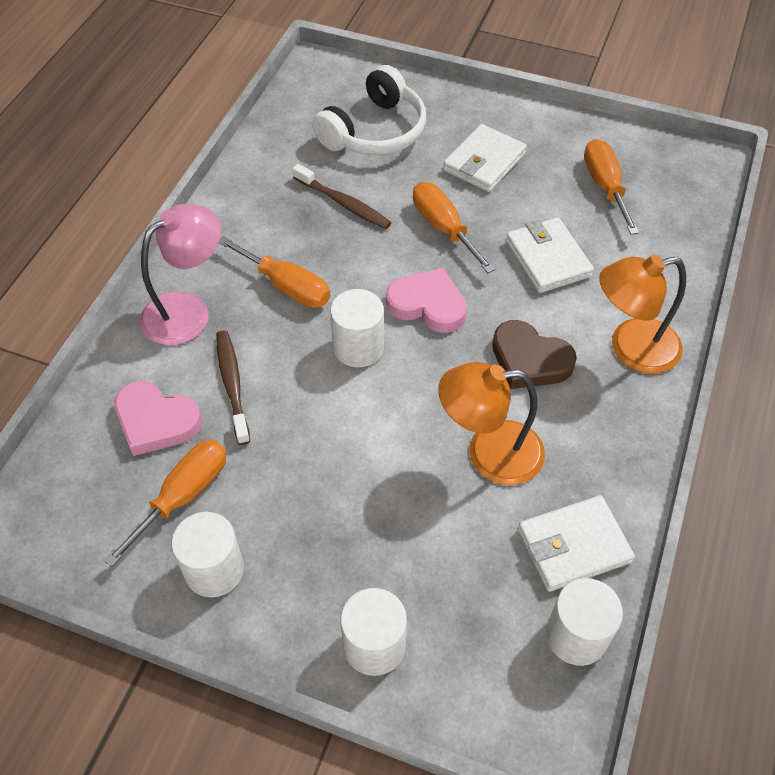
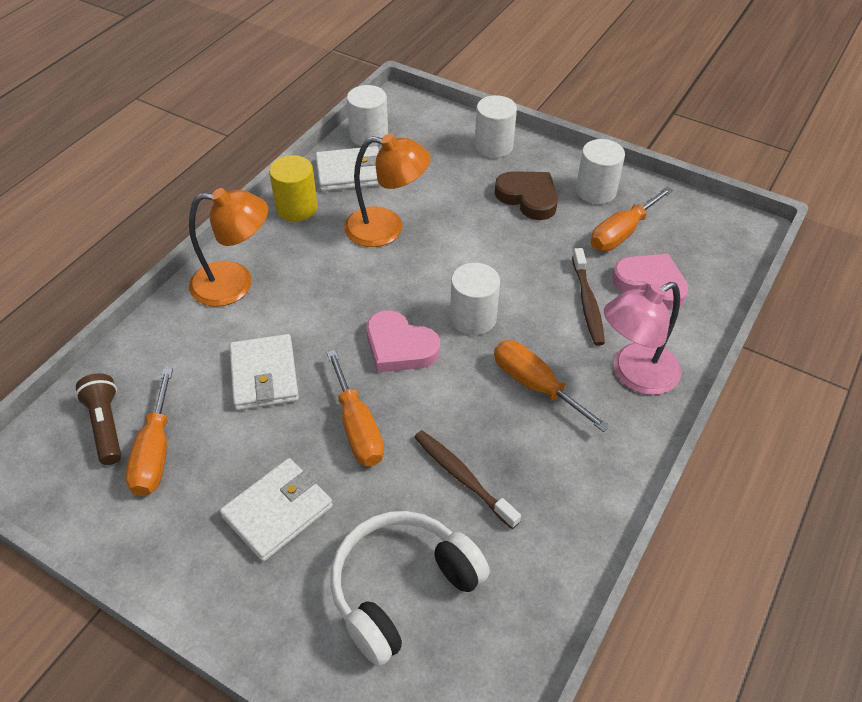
camera: 170 degrees left, 5 degrees down
(529, 360) = (326, 287): brown heart -> brown heart (528, 197)
(616, 468) = (296, 208): none -> yellow cylinder
(660, 200) = (106, 425): none -> brown flashlight

